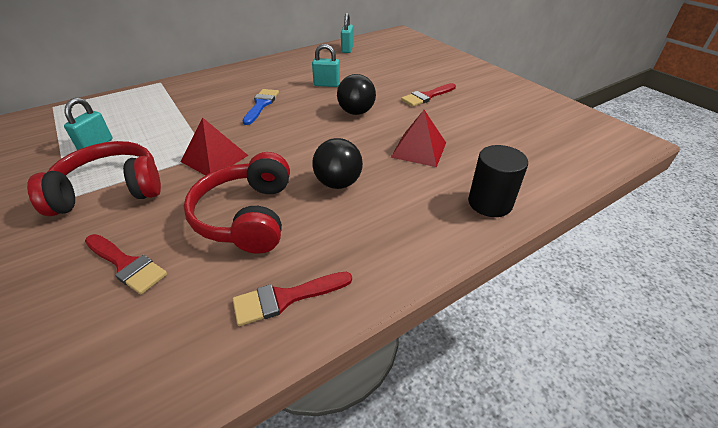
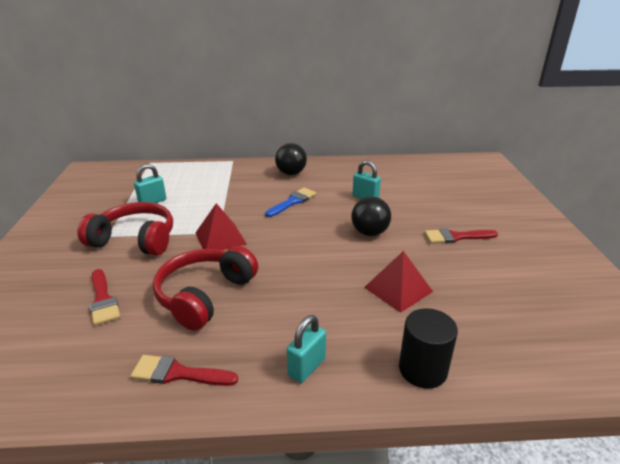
camera: 30 degrees right, 10 degrees down
(338, 183) = (296, 294): black ball -> black ball (291, 173)
(347, 49) = (415, 166): turquoise padlock -> turquoise padlock (306, 367)

